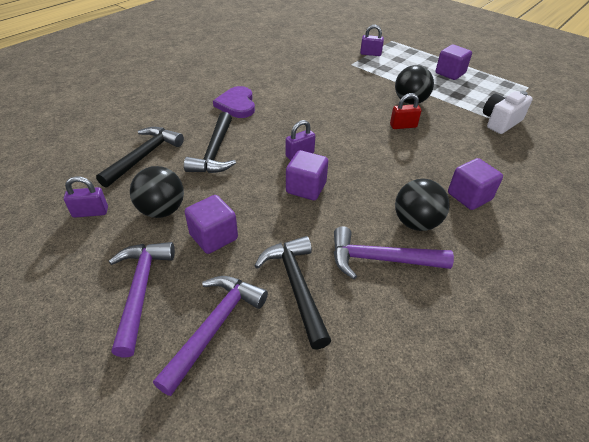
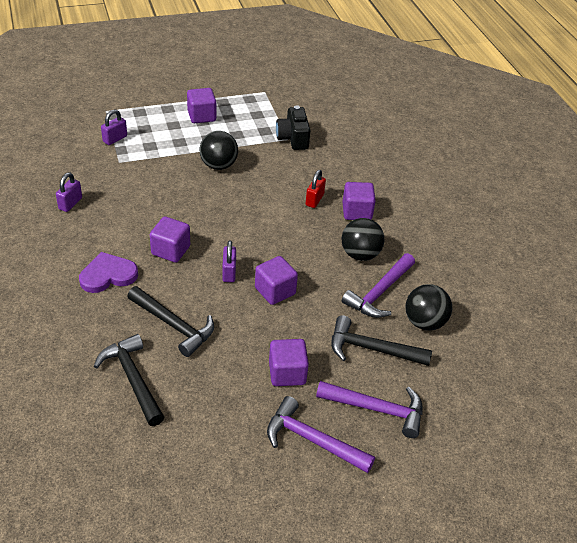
camera: 60 degrees left, 0 degrees up
(90, 212) = (188, 446): purple padlock -> purple padlock (70, 203)
(162, 210) = (227, 394): black ball -> black ball (424, 322)
(214, 327) = (376, 409): purple hammer -> purple hammer turned 135 degrees clockwise
(237, 104) = (108, 275): purple heart -> purple heart turned 135 degrees clockwise
(291, 119) = (171, 250): none -> purple cube
(403, 126) = (248, 191): red padlock -> red padlock (314, 200)
(500, 122) = (293, 138): white camera -> black camera

